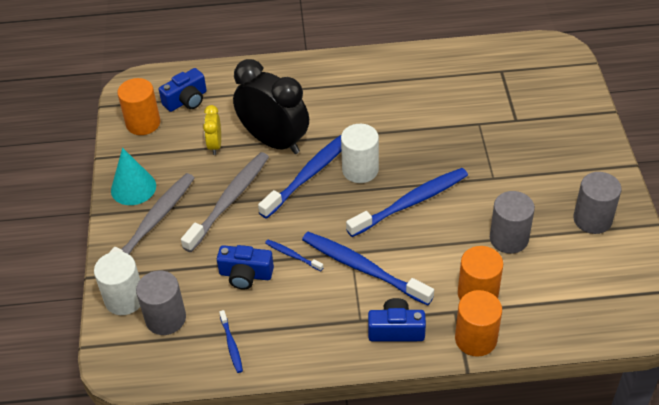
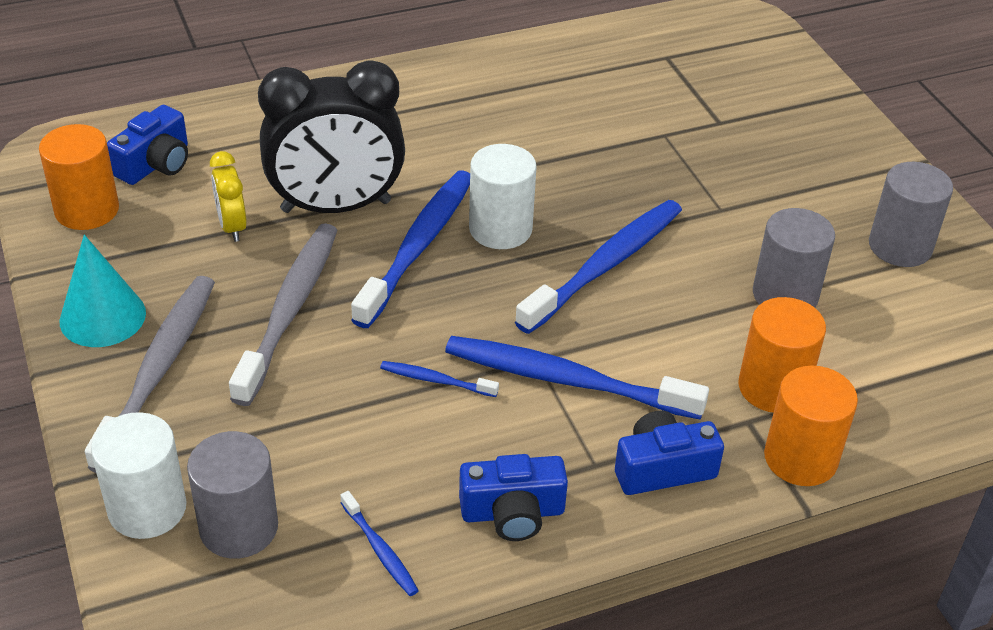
camera: 20 degrees left, 5 degrees down
(245, 275) = (363, 426): blue camera -> blue camera (512, 513)
(274, 141) = (336, 206): black clock -> black clock turned 150 degrees clockwise

